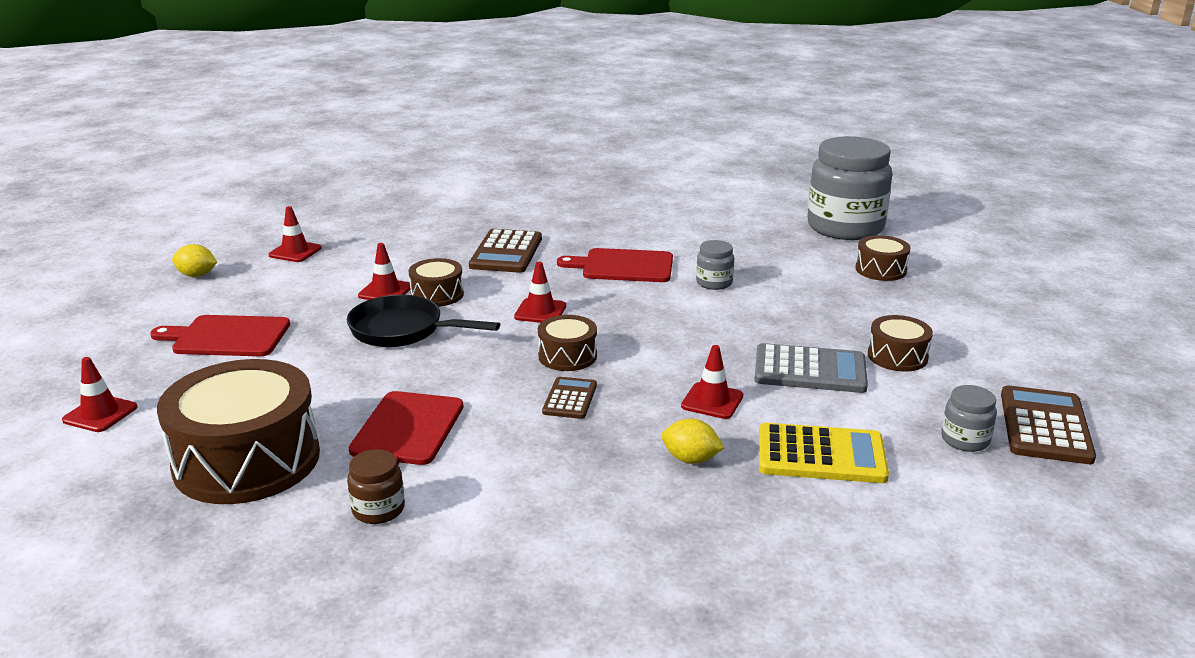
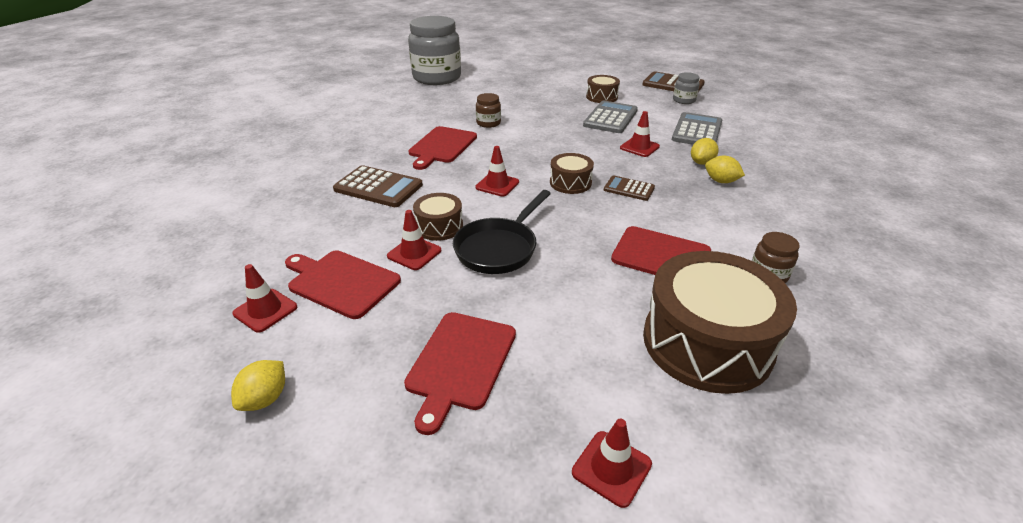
camera: 75 degrees left, 10 degrees up
(335, 270) = (341, 282): none -> red cutting board
(632, 477) = (721, 181): none -> yellow lemon
(714, 283) = (488, 123): grey jar -> brown jar
(821, 455) = (697, 131): yellow calculator -> grey calculator
(881, 270) = (500, 81): brown drum -> none

